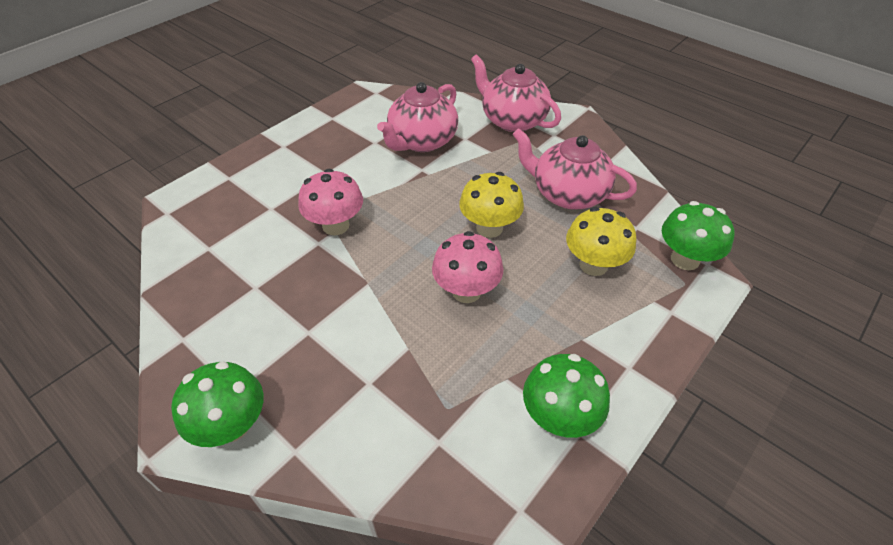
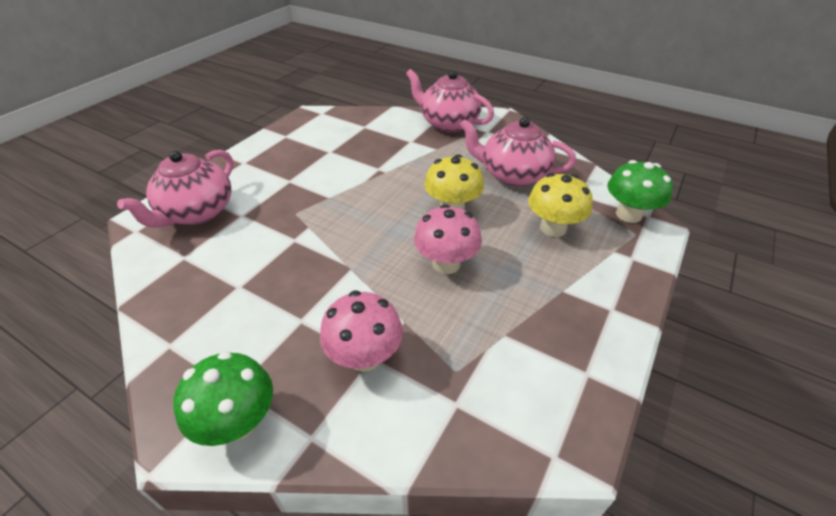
camera: 10 degrees left, 5 degrees down
(335, 225) = (308, 223): pink mushroom -> pink mushroom (364, 357)
(422, 141) = (372, 147): pink teapot -> pink teapot (196, 213)
(559, 417) = (564, 362): green mushroom -> none

